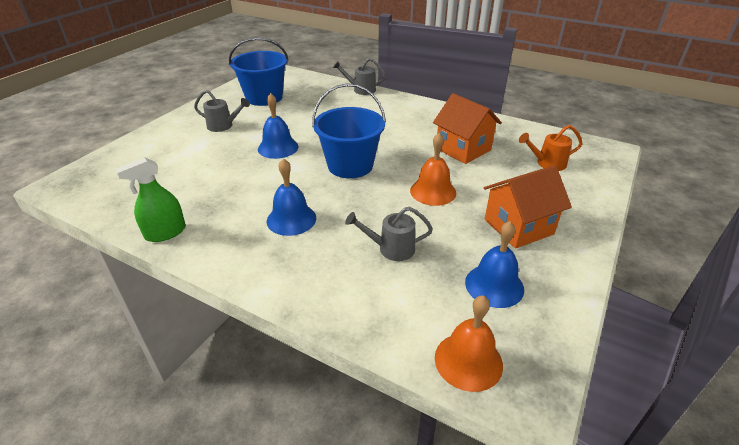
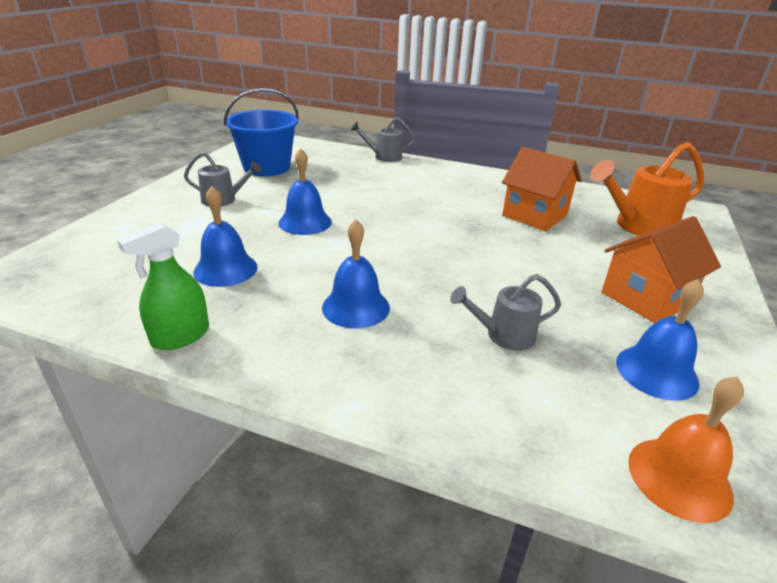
camera: 10 degrees left, 5 degrees down
(209, 184) = (225, 269): none -> blue bell
(350, 165) = (406, 239): blue bucket -> none
(433, 191) = (522, 263): orange bell -> none
(547, 163) = (638, 227): orange watering can -> orange watering can, size x1.67

